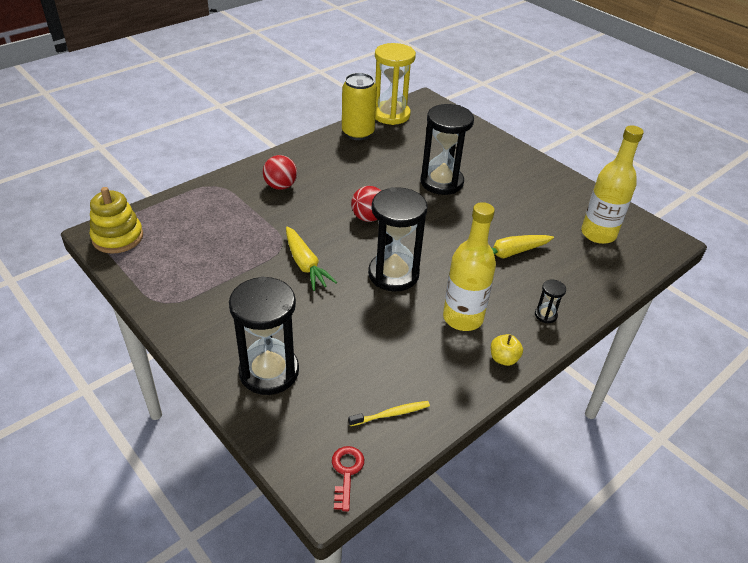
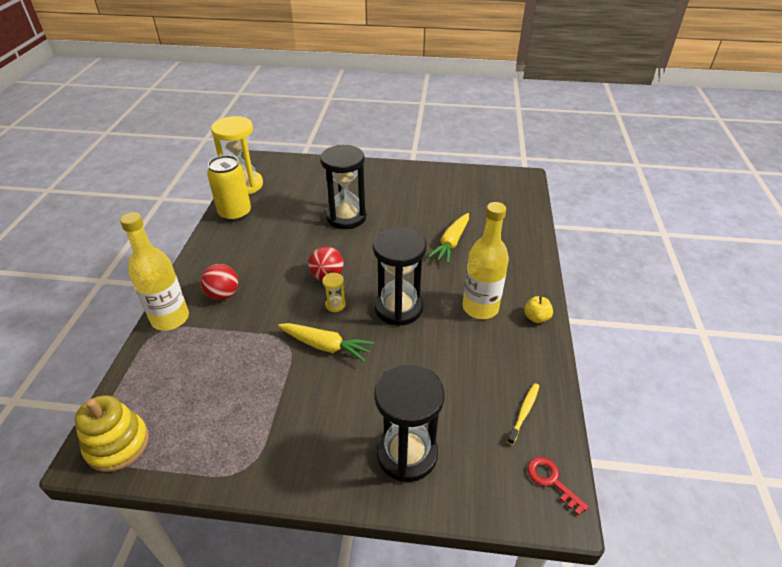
camera: 40 degrees left, 0 degrees up
(348, 241) = (335, 305): none -> yellow hourglass
(545, 315) = (522, 270): black hourglass -> none
(598, 234) = (484, 196): yellow bottle -> yellow bottle (170, 318)

